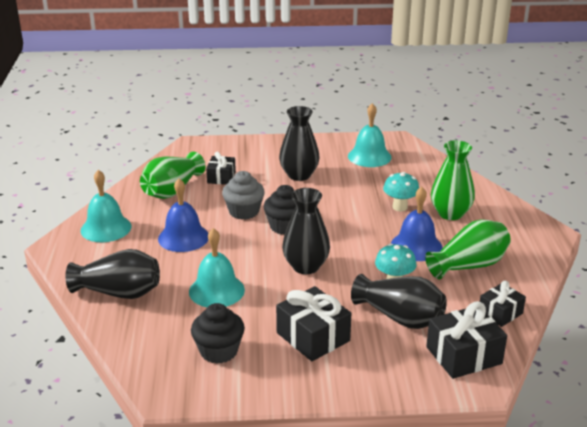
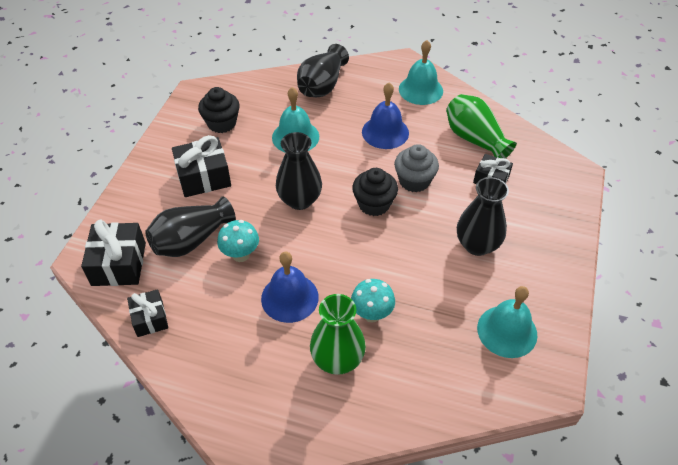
camera: 110 degrees right, 20 degrees up
(469, 265) = (233, 329): green vase -> none

